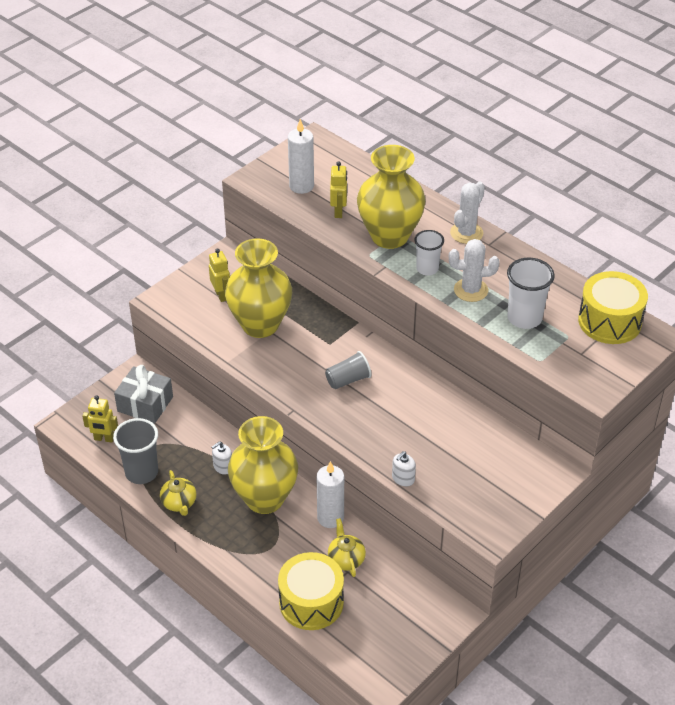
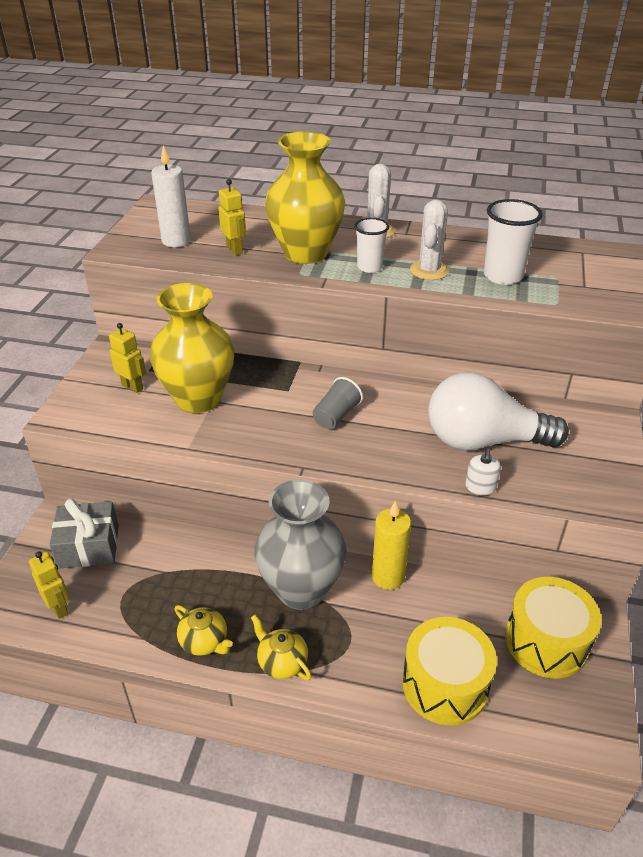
camera: 30 degrees left, 5 degrees down
(104, 439) = (59, 607): yellow robot -> yellow robot turned 105 degrees counterclockwise
(141, 472) = (133, 626): grey cup -> none
(223, 467) = (228, 576): white soap dispenser -> none
(264, 498) = (301, 589): yellow vase -> grey vase
(330, 518) = (388, 577): white candle -> yellow candle
(346, 559) = (440, 614): yellow teapot -> yellow teapot (282, 662)
(438, 446) = (483, 441): none -> white light bulb
(471, 290) = (429, 270): white cactus -> white cactus turned 45 degrees counterclockwise
(609, 321) = (576, 255): yellow drum -> yellow drum (546, 641)

